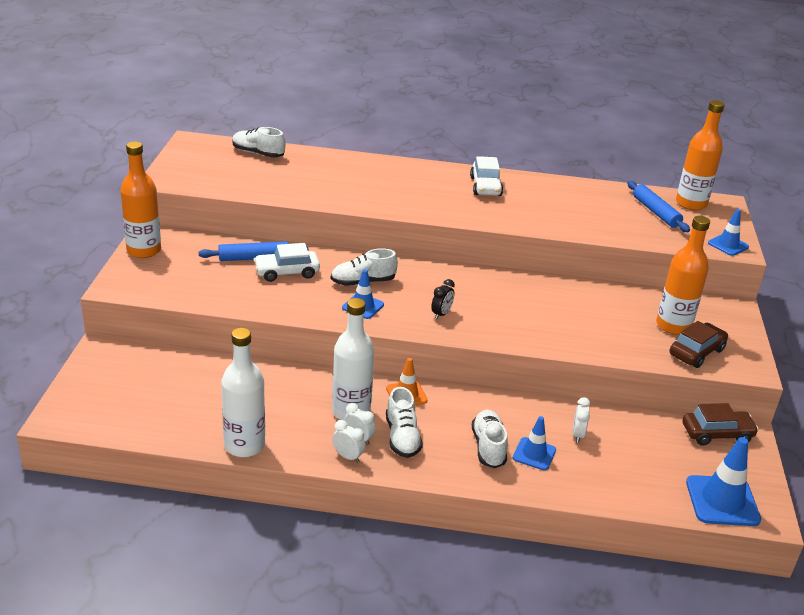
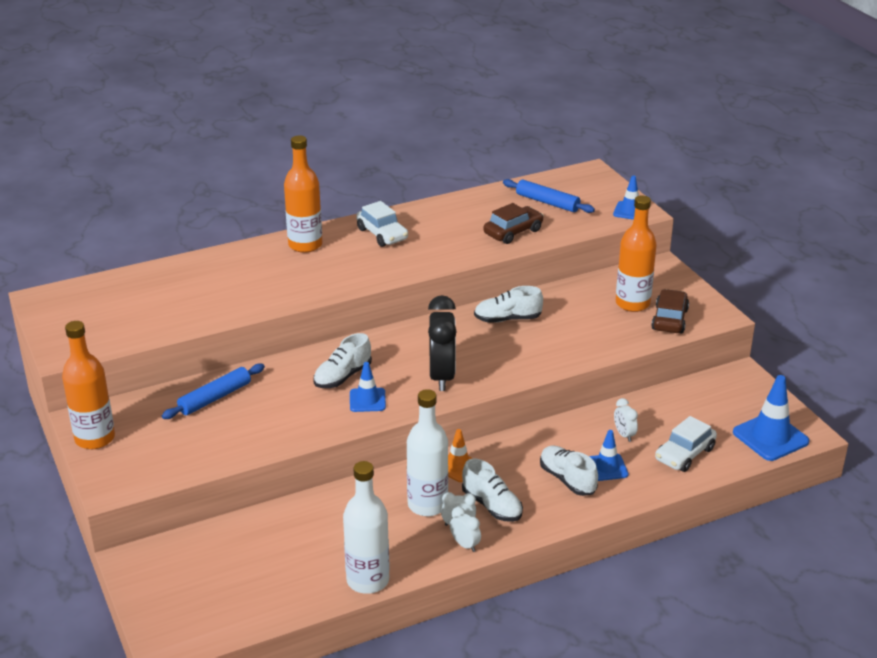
camera: 30 degrees left, 0 degrees up
(258, 153) = (128, 285): white shoe -> white shoe (507, 319)
(287, 272) = (263, 398): white car -> white car (684, 454)
(348, 456) = (465, 545): white clock -> white clock turned 45 degrees clockwise
(441, 314) = (442, 377): black clock -> black clock, size x2.15
(691, 204) = (567, 183): orange bottle -> orange bottle (305, 245)
(716, 434) = (721, 384): brown car -> brown car (513, 232)

